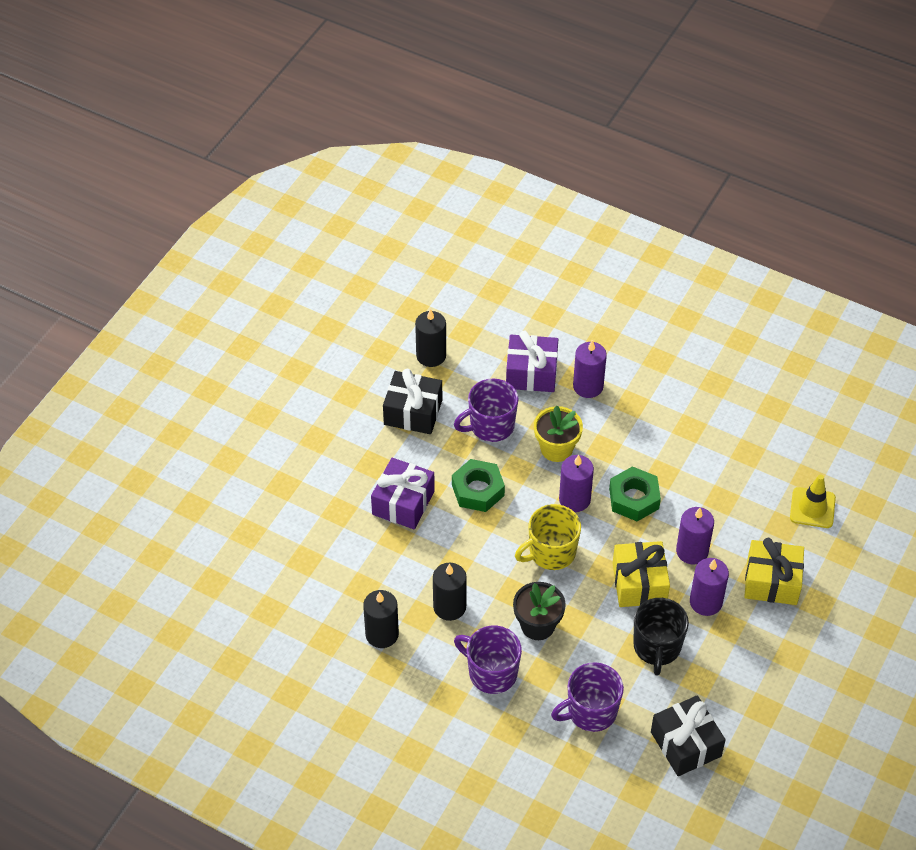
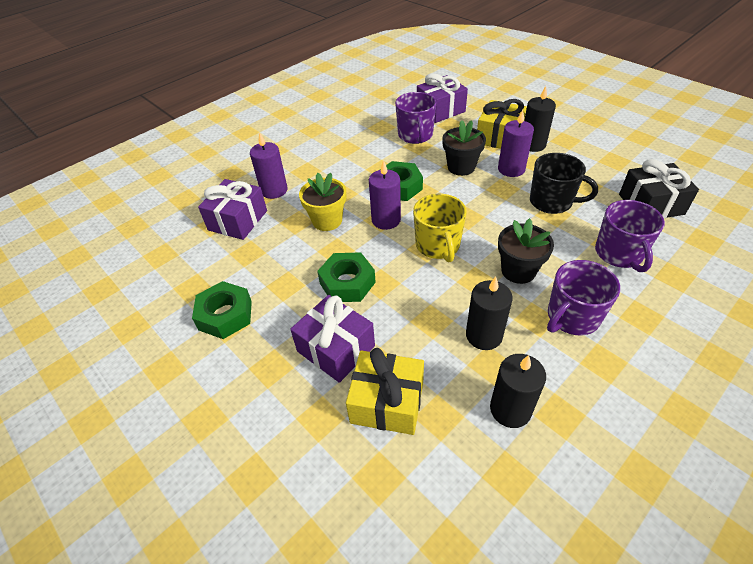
camera: 70 degrees left, 5 degrees down
(413, 412) = (225, 315): black gift -> green nut
(431, 355) = (167, 286): black candle -> black candle (532, 145)
(491, 426) = (278, 258): purple mug -> purple mug (415, 135)
(639, 583) = (485, 199): yellow gift -> yellow gift (387, 402)
(692, 551) = (461, 167): purple candle -> black flower pot
(812, 508) = (440, 110): yellow traffic cone -> purple gift

